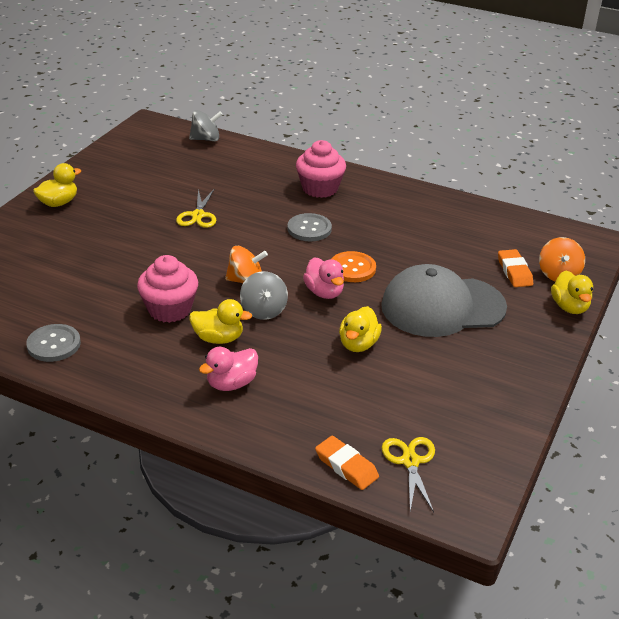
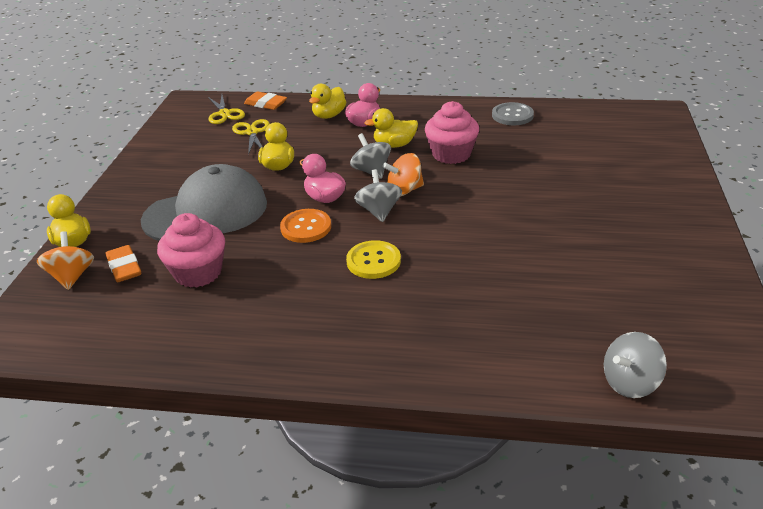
camera: 165 degrees right, 0 degrees up
(58, 203) = (676, 220): yellow duck -> yellow duck (329, 115)
(198, 215) = (511, 245): yellow scissors -> yellow scissors (252, 132)
(281, 267) = (379, 211): none -> grey spinning top
(309, 229) = (373, 261): grey button -> yellow button
(320, 188) = (391, 327): pink cupcake -> pink cupcake (198, 272)

